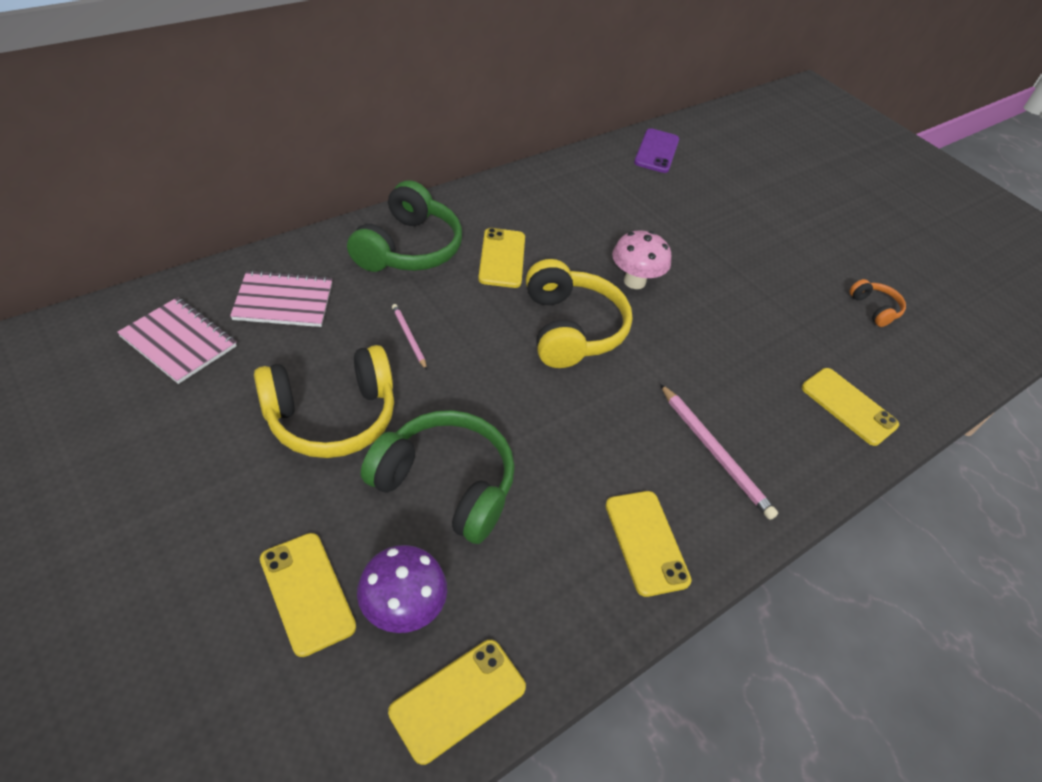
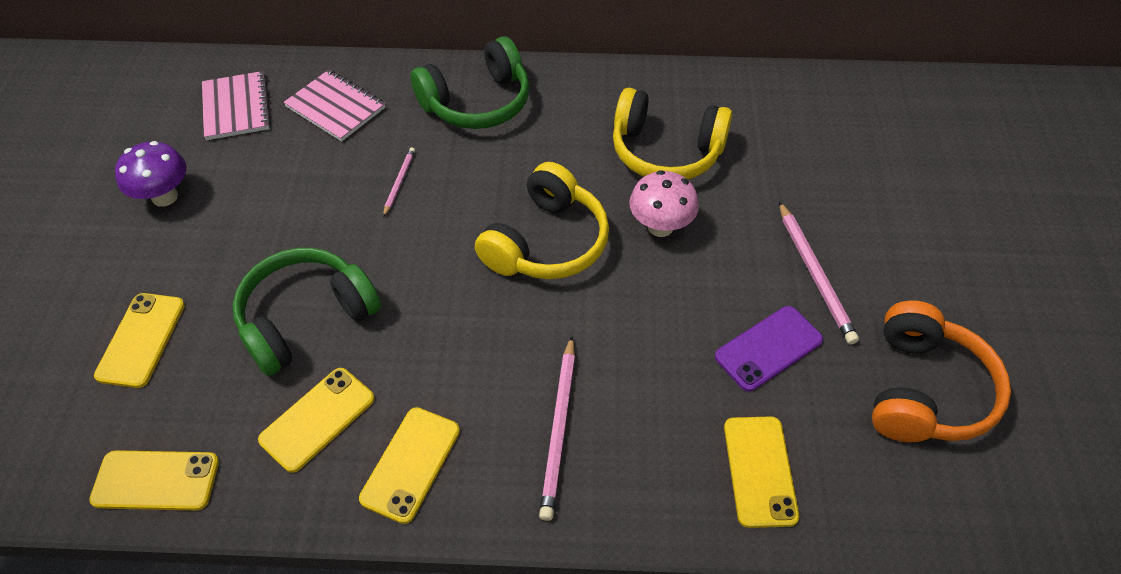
camera: 45 degrees right, 5 degrees up
(331, 416) = (280, 218): yellow headphones -> yellow headphones (665, 152)
(402, 609) = (186, 392): purple mushroom -> purple mushroom (165, 197)
(445, 484) = (306, 318): green headphones -> green headphones turned 105 degrees counterclockwise
(502, 258) = (551, 147): yellow phone -> yellow phone (318, 419)
(656, 151) = (841, 100): purple phone -> purple phone (768, 348)
(753, 268) = (815, 274): none -> pink pencil
(875, 309) = (925, 390): orange headphones -> orange headphones, size x2.03

